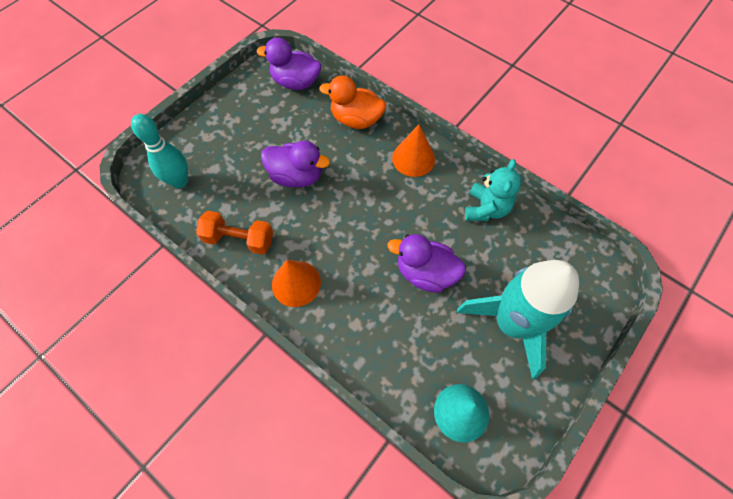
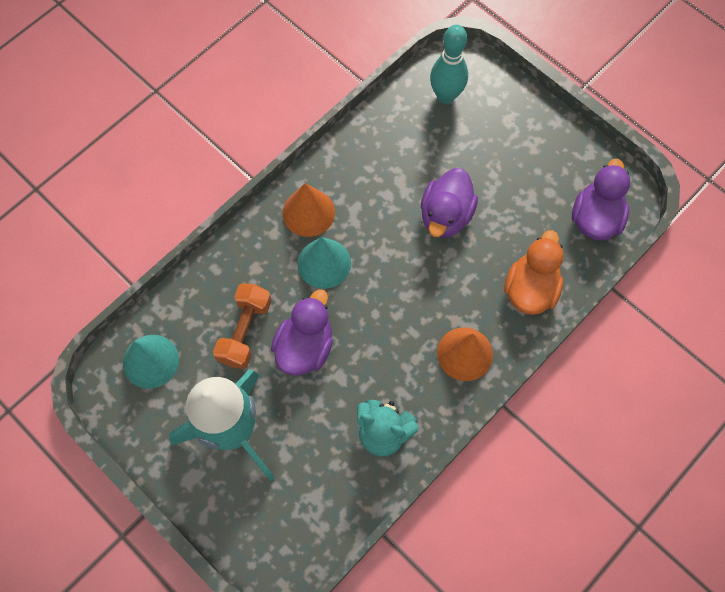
camera: 95 degrees right, 5 degrees up
(239, 239) = (366, 157): orange dumbbell -> orange dumbbell (245, 331)
(346, 265) = (324, 263): none -> turquoise cone

